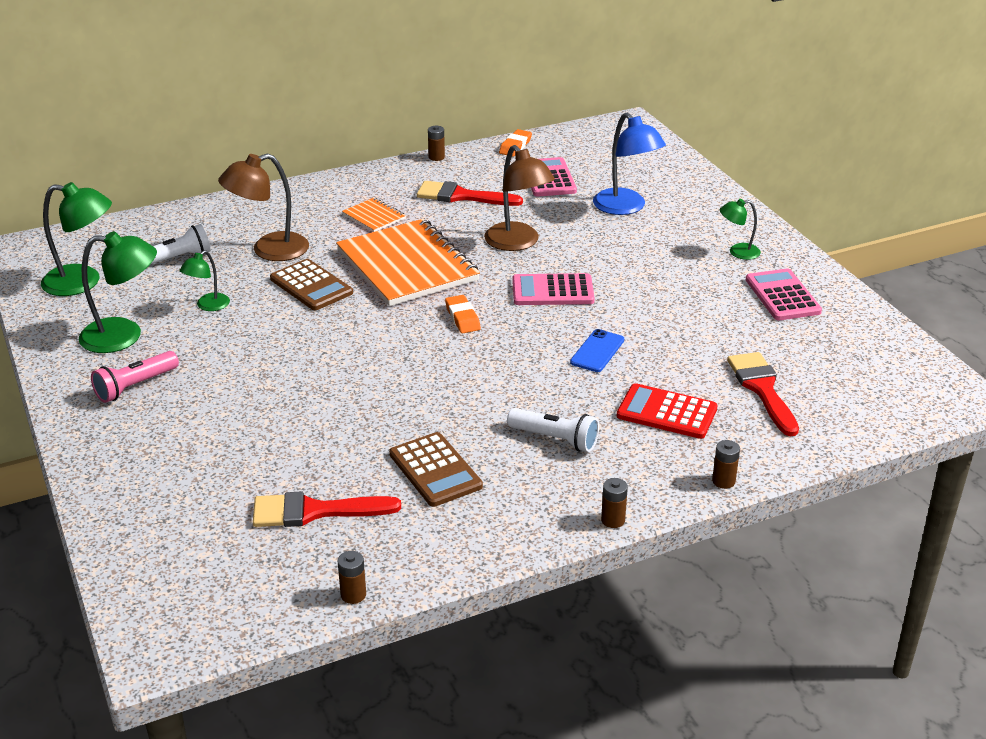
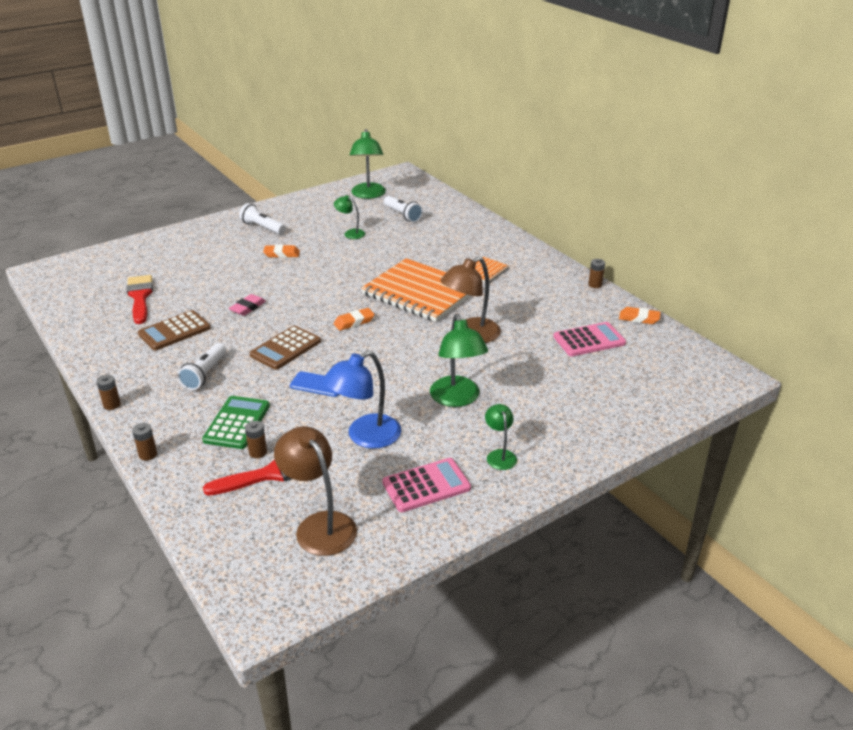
camera: 80 degrees right, 0 degrees up
(124, 336) = (313, 216): green lamp -> green lamp (457, 399)
(135, 386) = (262, 227): pink flashlight -> white flashlight
(241, 369) = (282, 254): none -> orange eraser
(269, 250) = (423, 241): brown lamp -> brown lamp (319, 525)
(311, 286) = (382, 262): brown calculator -> brown calculator (285, 348)
(353, 595) = (64, 318): brown battery -> brown battery (258, 452)
(392, 403) = (247, 308): none -> pink eraser
(407, 265) = (420, 292): orange notebook -> orange notebook turned 75 degrees clockwise
(462, 196) = (535, 303): red brush -> none
(552, 291) = (401, 357): pink calculator -> none
(625, 207) = (556, 384): blue lamp -> blue lamp (365, 437)
(667, 412) = (237, 423): red calculator -> green calculator

